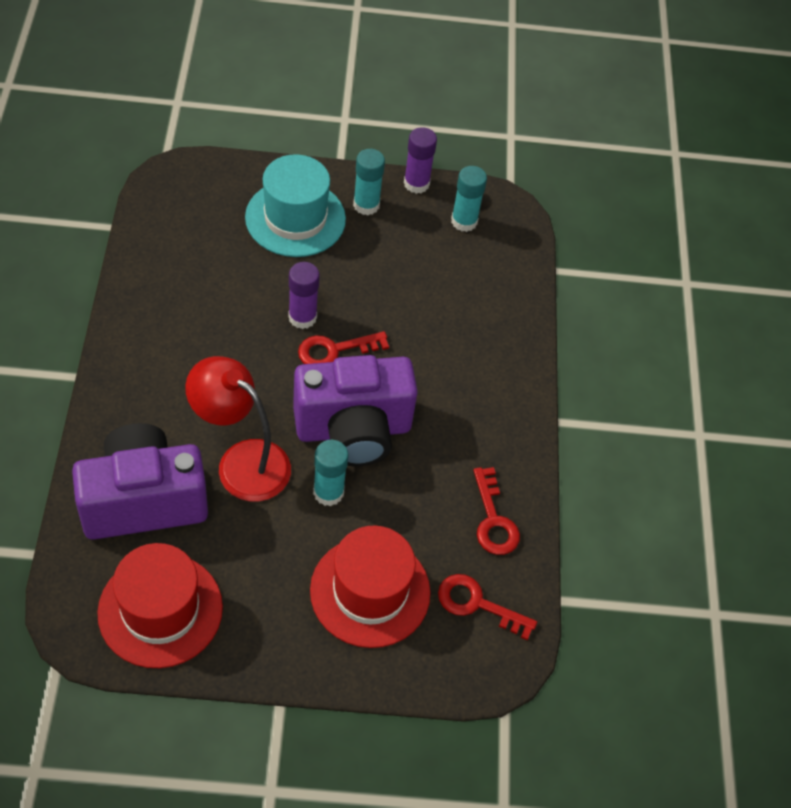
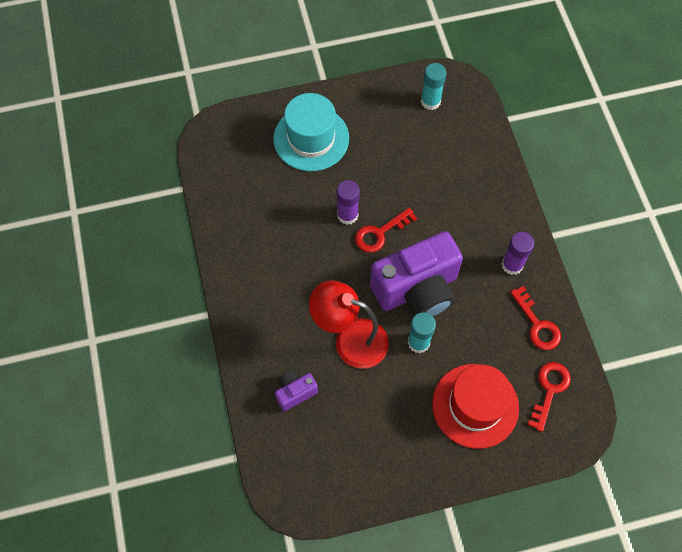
camera: 10 degrees left, 10 degrees up
(143, 500) = (295, 392): purple camera -> purple camera, size x0.46
(160, 610) = (340, 468): red hat -> none
(366, 205) = (357, 111): turquoise glue stick -> none
(416, 183) = (385, 82): purple glue stick -> purple glue stick (512, 265)
(477, 604) = (549, 390): red key -> red key turned 105 degrees clockwise

